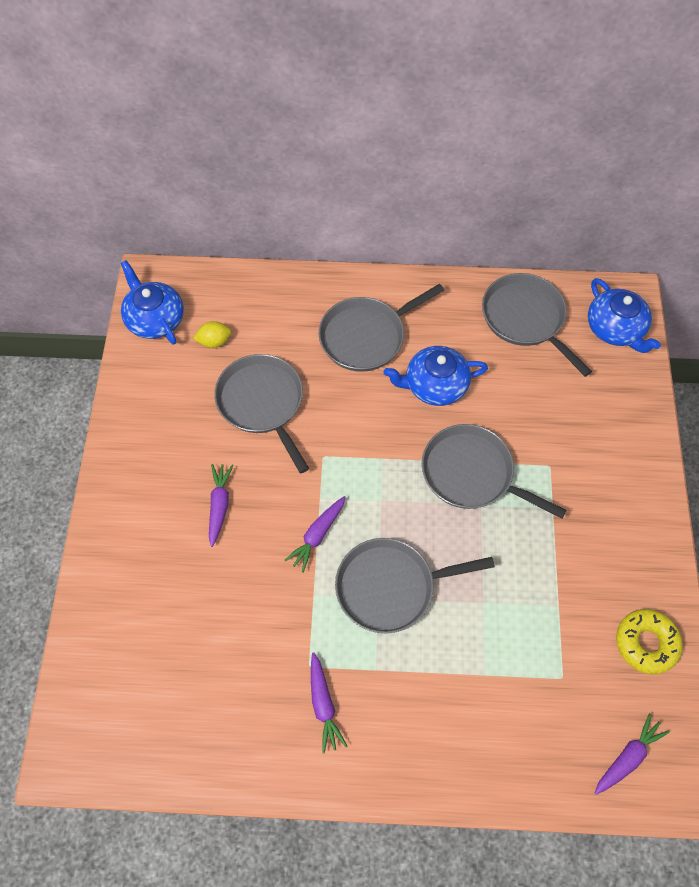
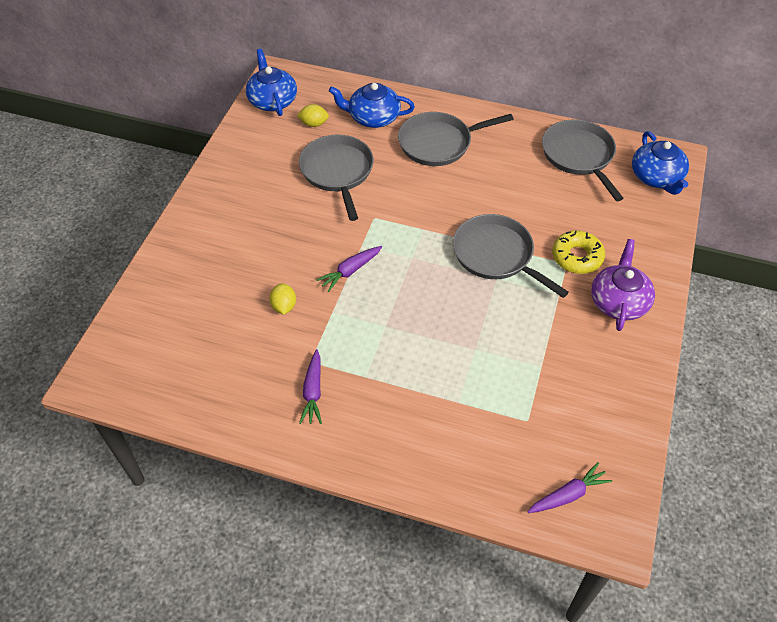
camera: 15 degrees right, 10 degrees down
(219, 506) = (277, 234): purple carrot -> none
(256, 601) = (284, 306): none -> yellow lemon
(390, 587) = (398, 320): grey pan -> none
(435, 385) = (485, 187): blue teapot -> blue teapot (373, 117)
(617, 502) = (618, 301): none -> purple teapot
(646, 643) = (612, 412): yellow donut -> yellow donut (577, 257)

